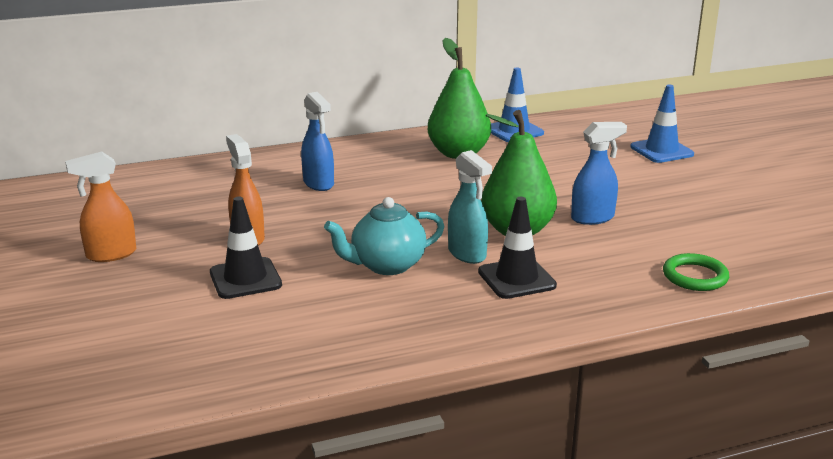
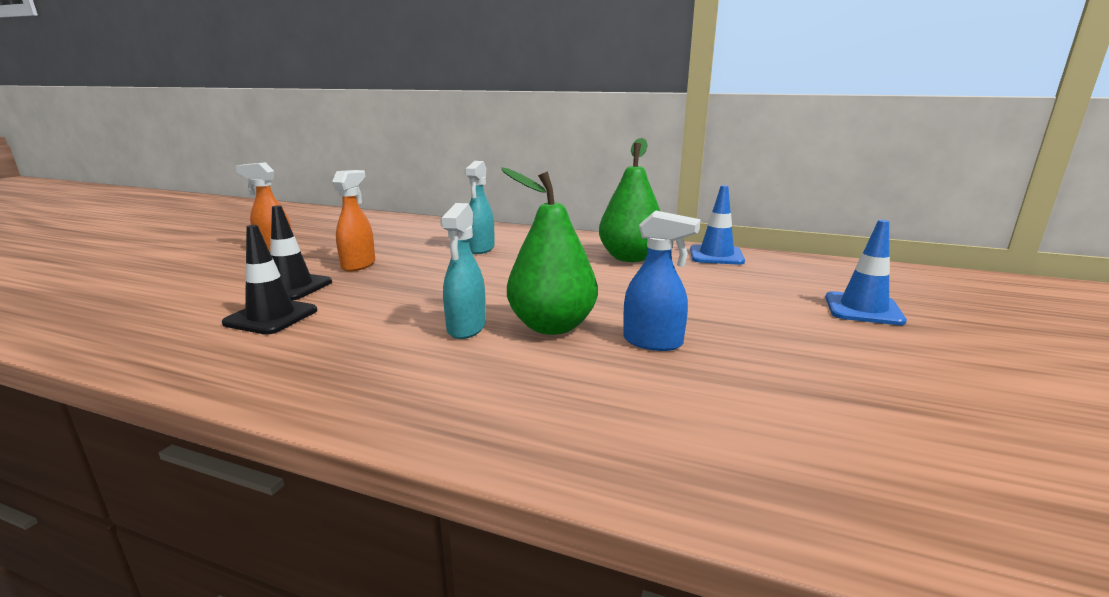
camera: 40 degrees right, 5 degrees down
(318, 184) = (481, 249): blue spray bottle -> turquoise spray bottle
(387, 265) = (389, 313): turquoise teapot -> none
(516, 279) = (456, 366): black traffic cone -> black traffic cone (271, 317)
(695, 276) = (658, 456): green ring -> none

